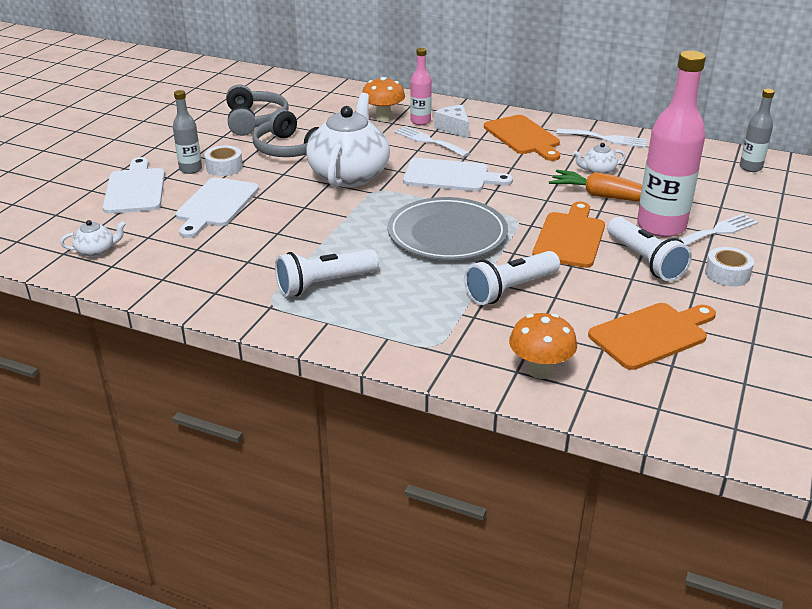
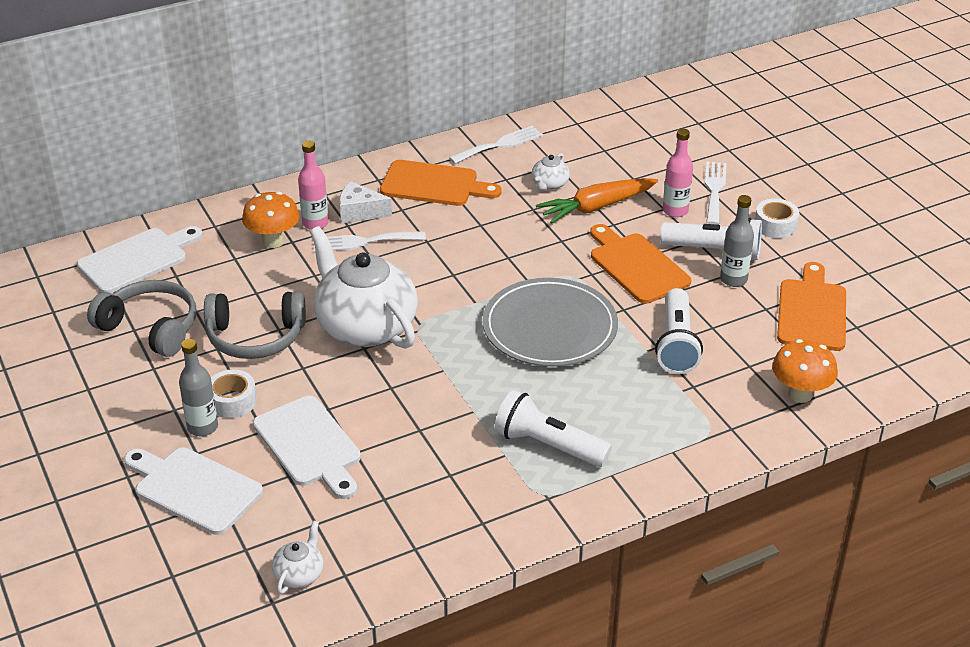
camera: 50 degrees left, 5 degrees up
(324, 284) = (548, 445): white flashlight -> white flashlight turned 105 degrees clockwise
(450, 176) = (450, 268): white cutting board -> white cutting board (137, 259)
(661, 226) = (675, 211): pink bottle -> pink bottle, size x0.51
(750, 167) = (643, 110): grey bottle -> grey bottle (733, 279)

